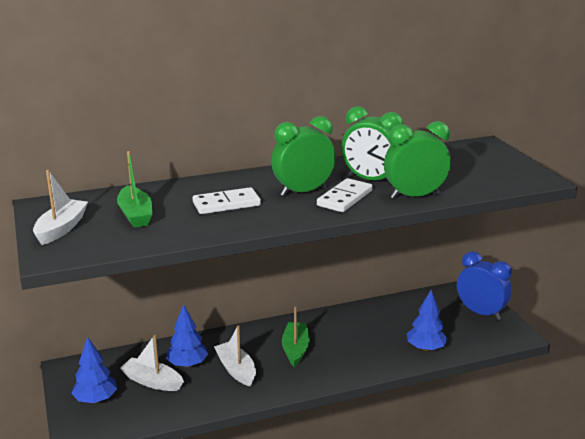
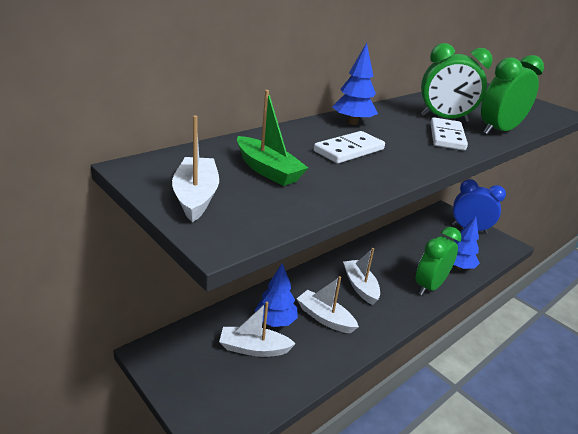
camera: 25 degrees left, 5 degrees up
(96, 399) = (208, 384): blue tree -> blue tree (352, 122)
(295, 349) = (360, 286): green boat -> white boat
(303, 192) = (403, 133): green clock -> green clock (429, 286)

